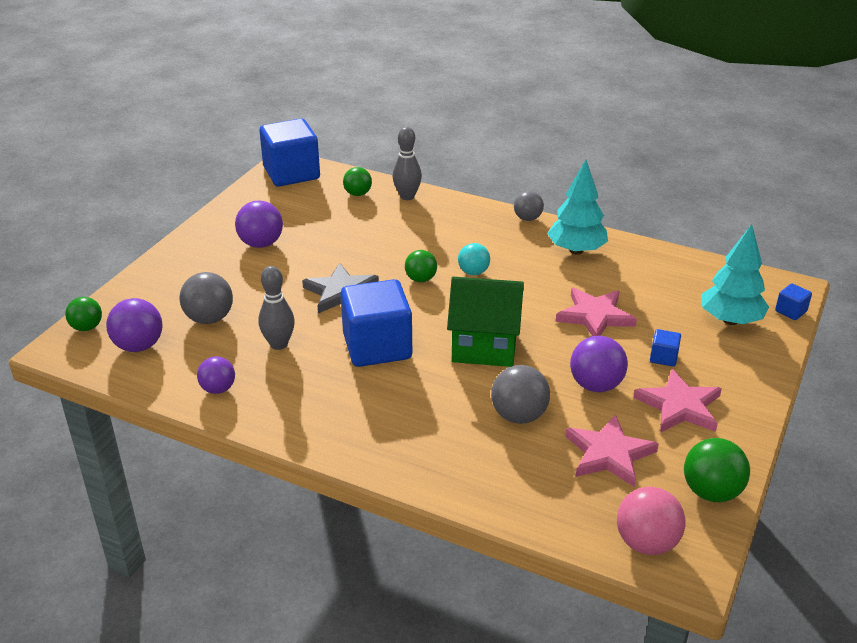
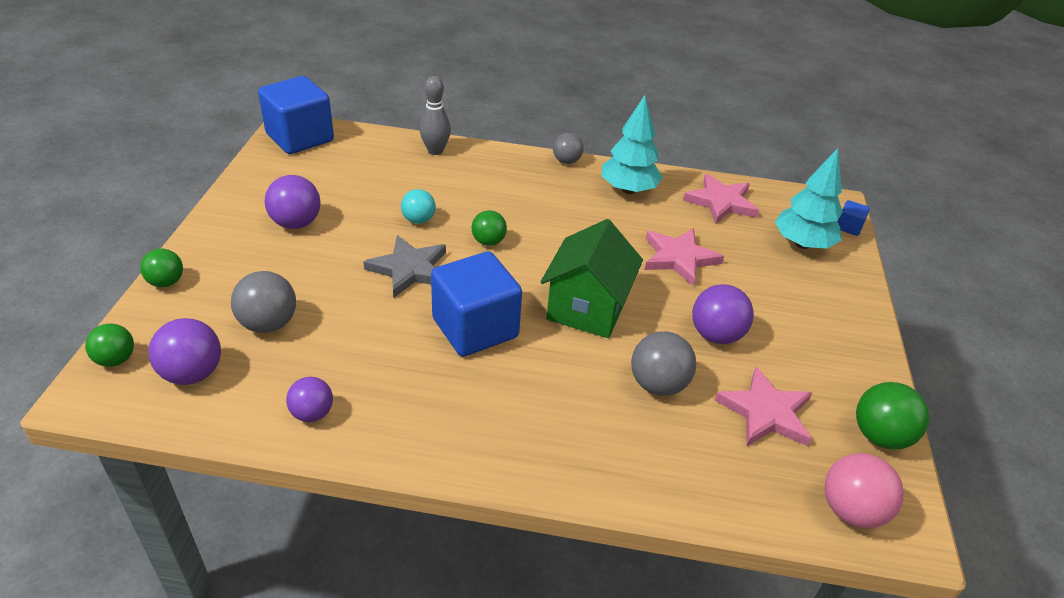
camera: 20 degrees left, 5 degrees up
(279, 344) = (363, 343): grey bowling pin -> none
(358, 194) = (382, 153): green ball -> green ball (166, 282)
(473, 272) = (539, 226): turquoise ball -> turquoise ball (418, 220)
(484, 346) = (587, 308): green house -> green house turned 60 degrees counterclockwise
(663, 357) = (763, 293): blue cube -> none
(679, 406) = (804, 344): pink star -> pink star (721, 202)

